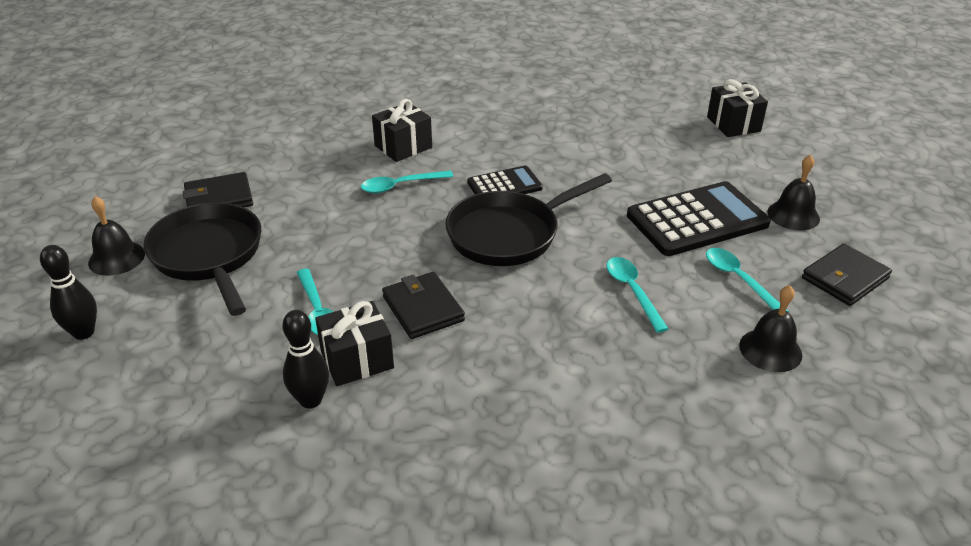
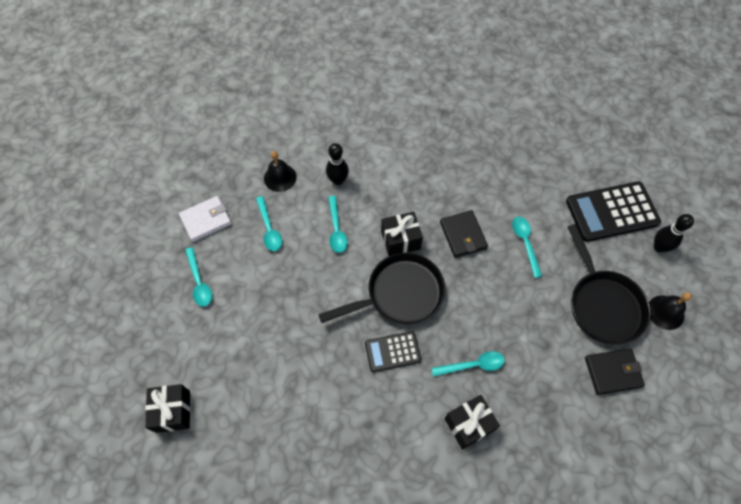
camera: 170 degrees left, 25 degrees up
(310, 400) = (523, 183): black bowling pin -> black bowling pin (338, 180)
(357, 360) = (500, 204): black gift -> black gift (400, 240)
(697, 220) = (267, 287): black calculator -> black calculator (612, 212)
(793, 215) = (199, 282): black bell -> turquoise spoon
(845, 278) = (206, 220): black wallet -> white wallet

